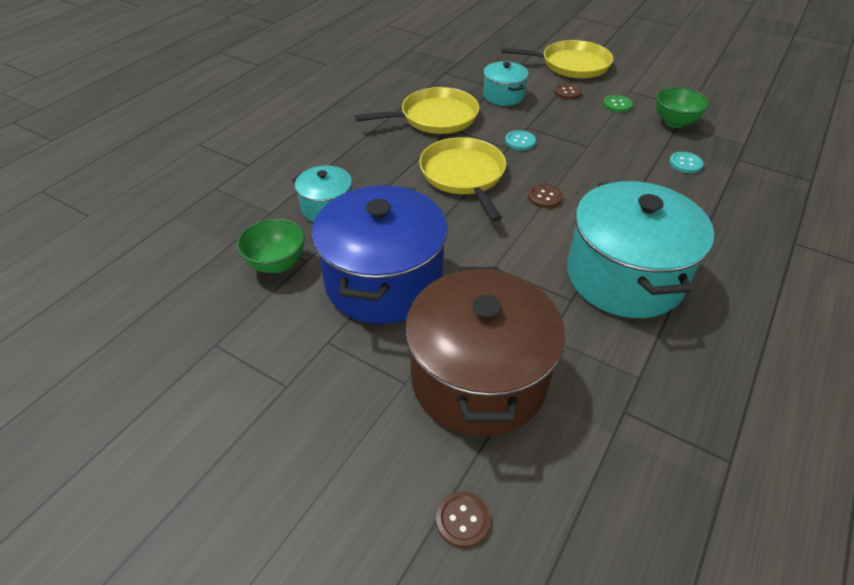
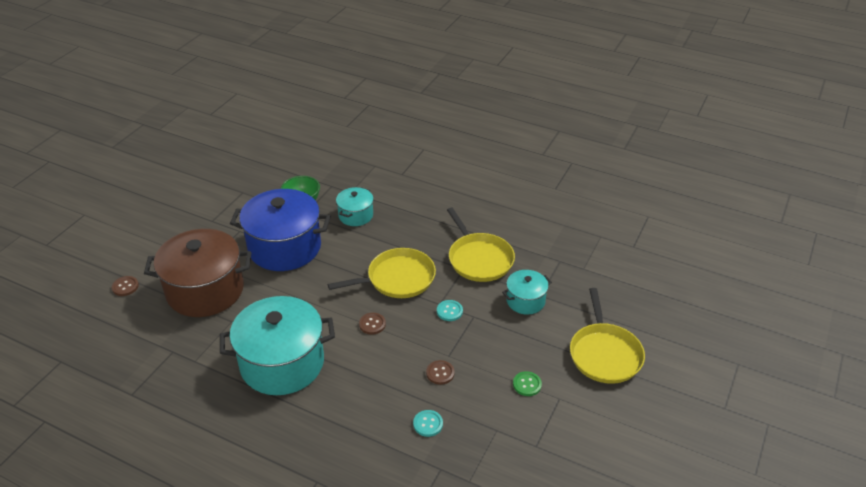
camera: 85 degrees right, 5 degrees down
(567, 92) = (543, 347): brown button -> brown button (440, 373)
(674, 122) = (501, 427): green bowl -> none

